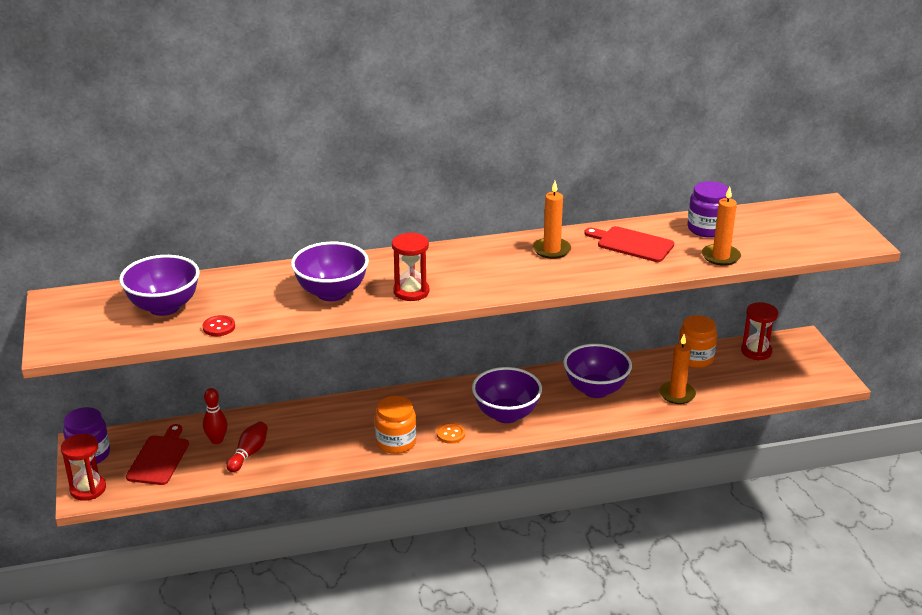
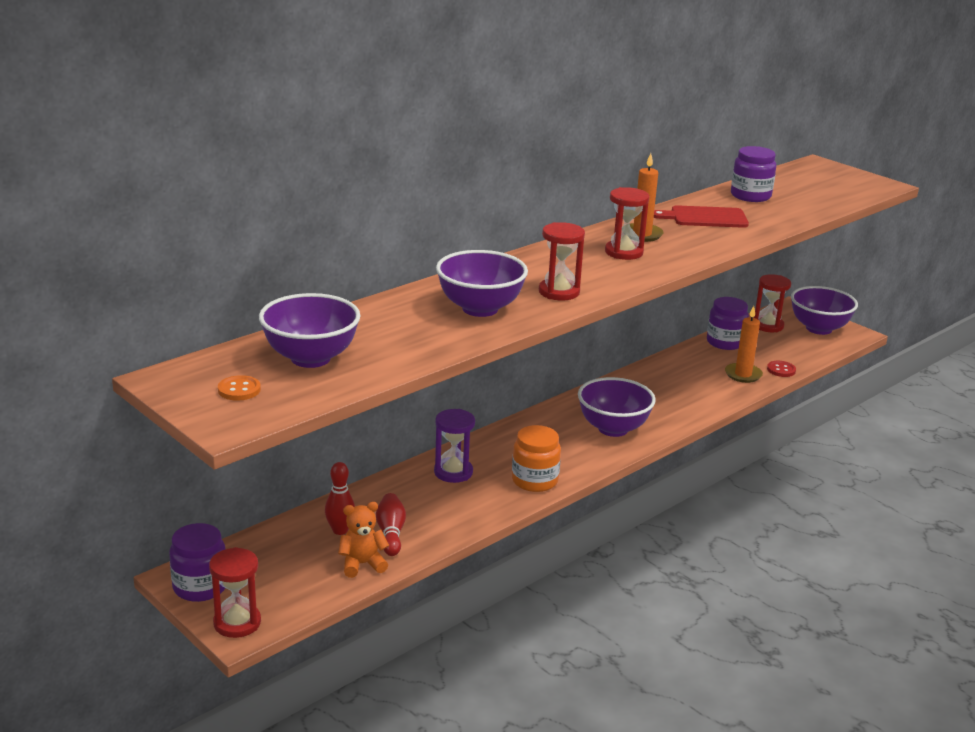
camera: 30 degrees left, 5 degrees down
(159, 458) = (291, 566): red cutting board -> none
(206, 472) = (362, 564): none -> orange teddy bear
(219, 327) = (400, 363): red button -> red button (781, 370)
(341, 417) = (453, 472): none -> purple hourglass
(451, 434) = (580, 459): orange button -> orange button (239, 390)
(513, 265) = (624, 252): none -> red hourglass
(595, 390) = (670, 388): purple bowl -> purple bowl (819, 328)
(695, 358) = (725, 342): orange jar -> purple jar
(720, 257) = (791, 214): orange candle -> none

